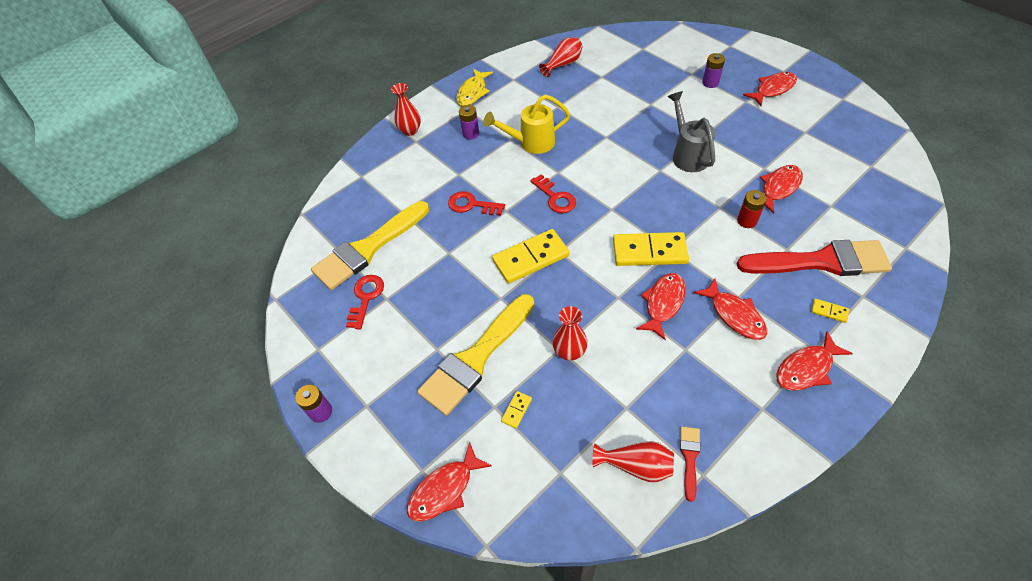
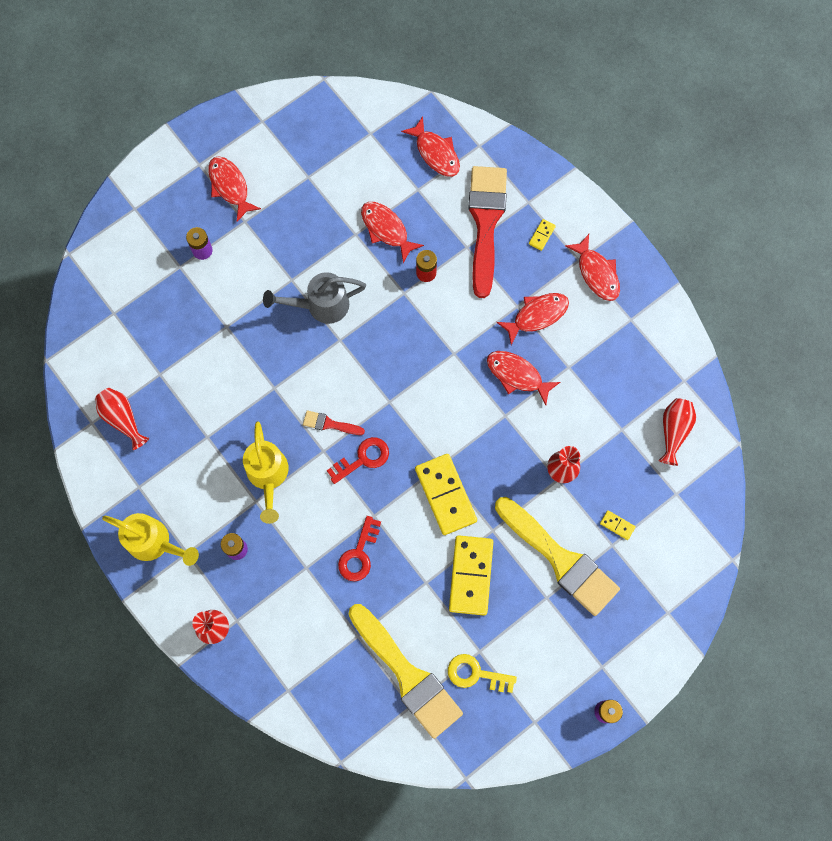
camera: 90 degrees left, 20 degrees up
(366, 297) = (475, 674): red key -> yellow key
(445, 489) = (685, 592): red fish -> red fish (435, 153)
(473, 92) = (154, 542): yellow fish -> yellow watering can
(649, 251) = (452, 375): yellow domino -> yellow domino (470, 575)
(689, 458) = (669, 388): red brush -> red brush (330, 424)

